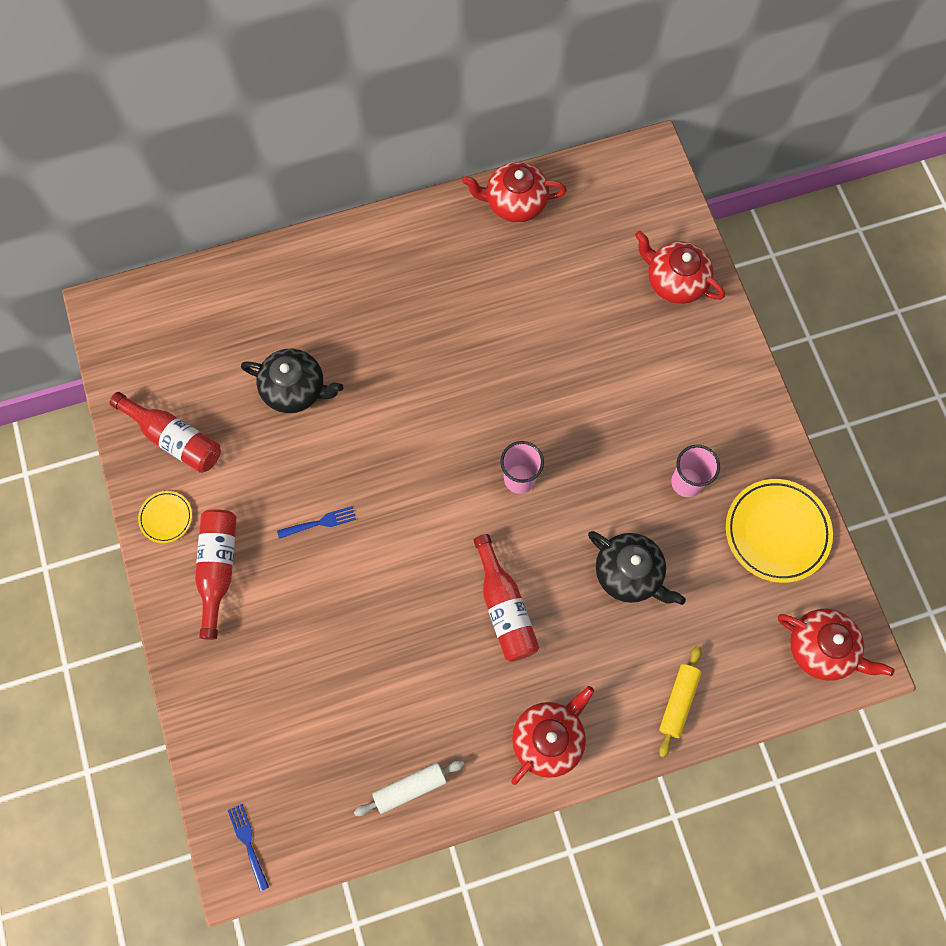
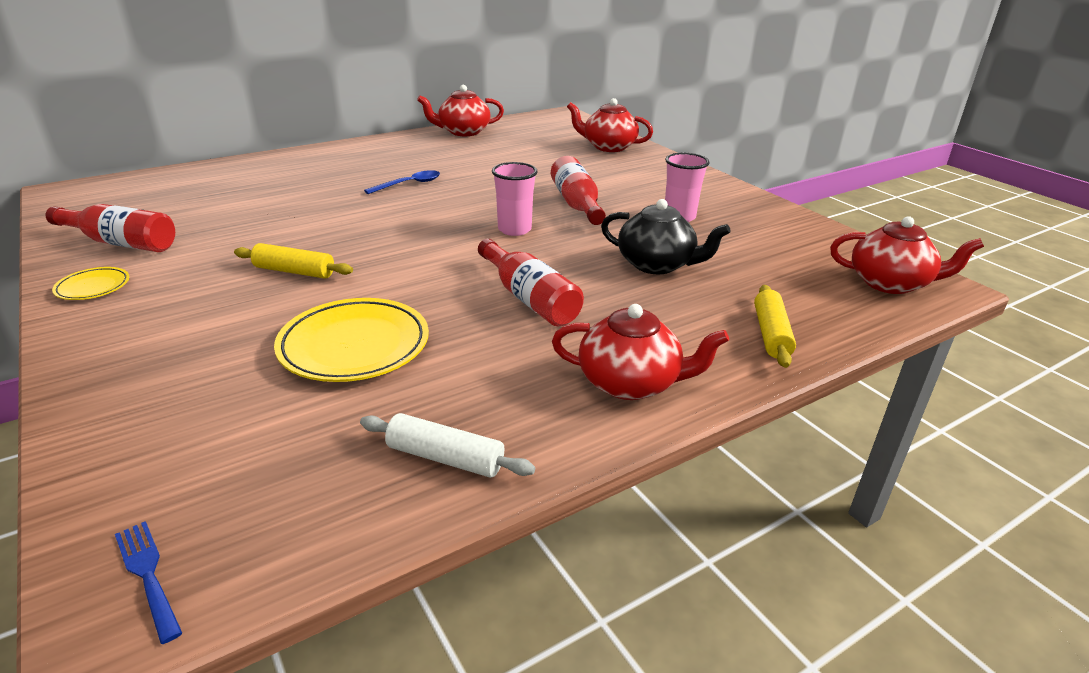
camera: 15 degrees left, 40 degrees down
(218, 569) = (155, 312): red bottle -> red bottle (577, 204)
(295, 389) = (267, 209): black teapot -> none
(320, 522) = (294, 271): blue fork -> yellow rolling pin
(410, 788) = (445, 458): white rolling pin -> white rolling pin turned 60 degrees clockwise
(434, 352) = (409, 184): none -> blue spoon
(548, 739) = (630, 383): red teapot -> red teapot turned 75 degrees clockwise
(776, 532) = (783, 231): yellow plate -> yellow plate (354, 346)

